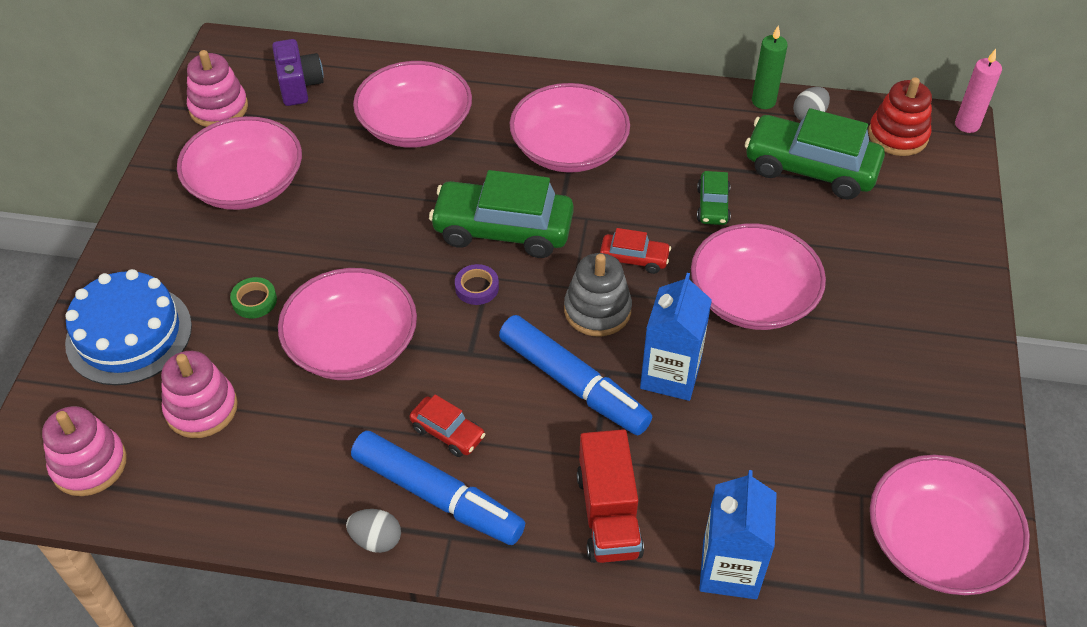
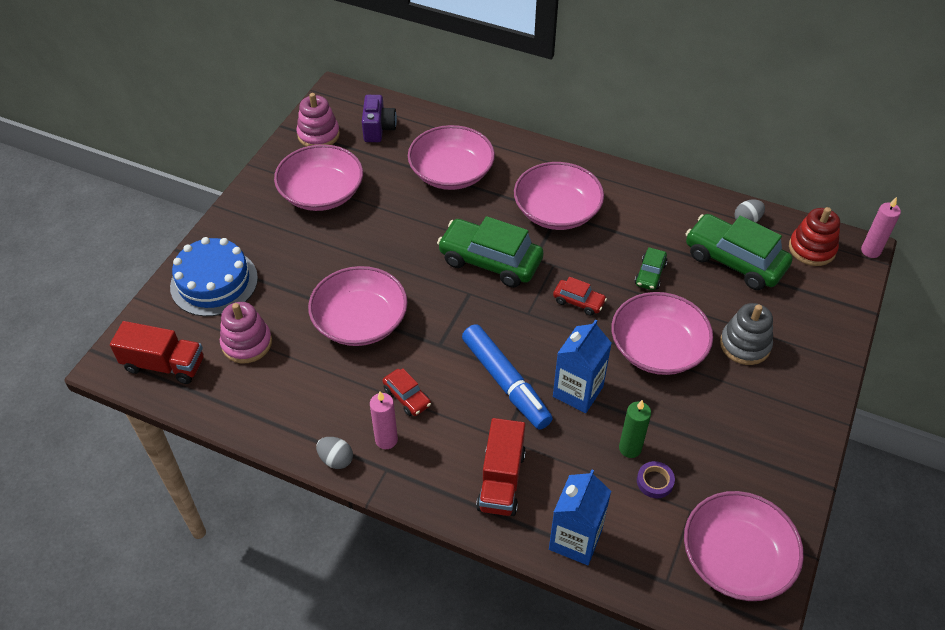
camera: 15 degrees right, 0 degrees up
(89, 464) = (164, 365): pink stacking toy -> red truck
(254, 301) = (303, 276): green tape -> none
(437, 496) = (386, 440): blue marker -> pink candle
(477, 287) = (459, 299): purple tape -> purple tape (655, 481)
(597, 310) = (540, 333): grey stacking toy -> grey stacking toy (745, 345)
(763, 101) = (715, 203): green candle -> green candle (630, 448)

